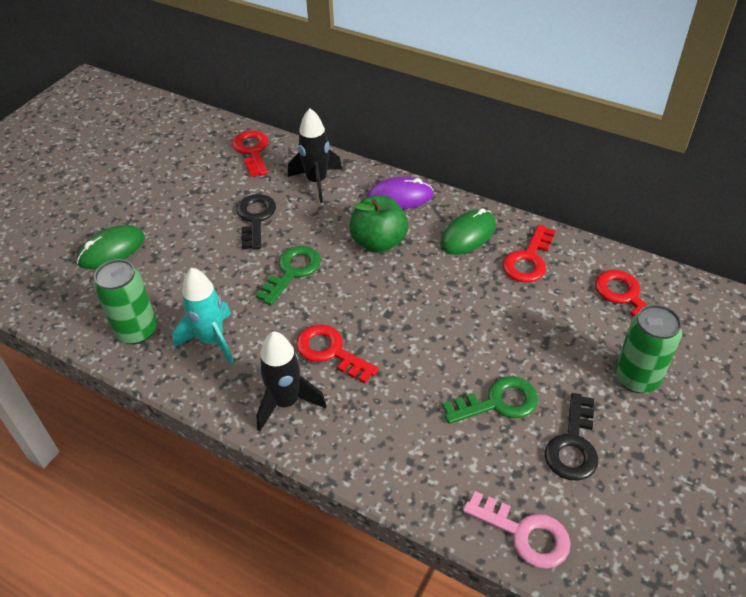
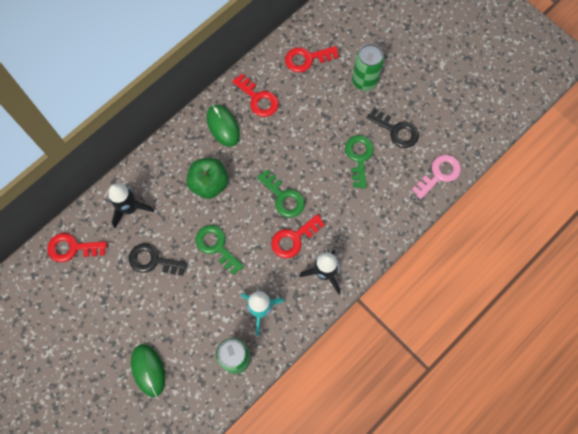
camera: 75 degrees left, 25 degrees up
(390, 324) = (284, 197): none -> green key
(399, 197) = (169, 157): purple mouse -> none

